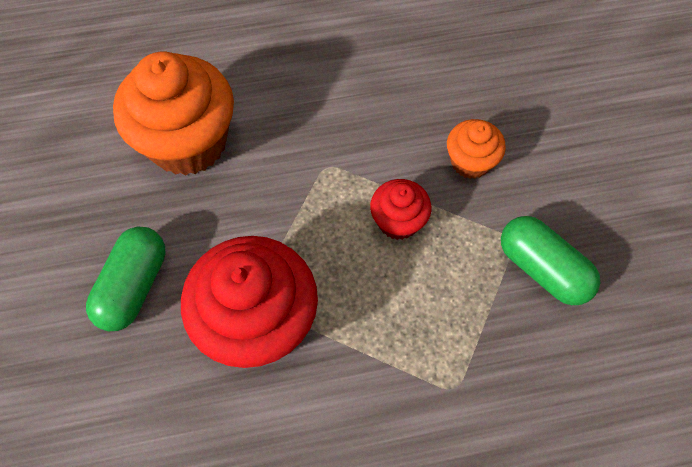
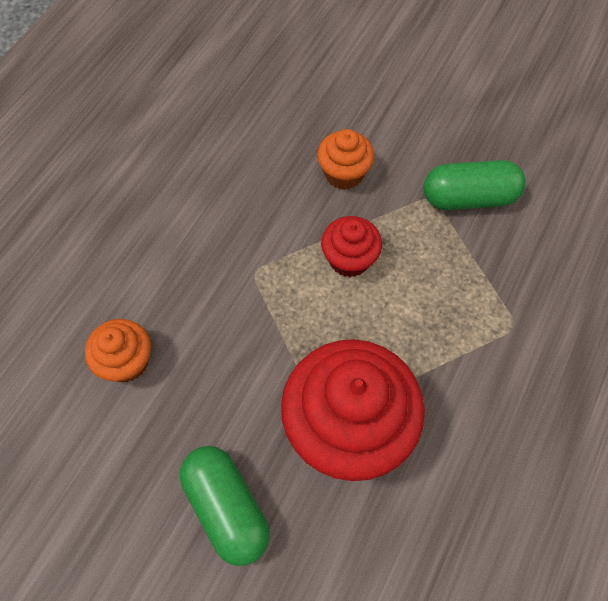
camera: 50 degrees left, 0 degrees up
(188, 142) = (127, 361): orange cupcake -> orange cupcake, size x0.50

